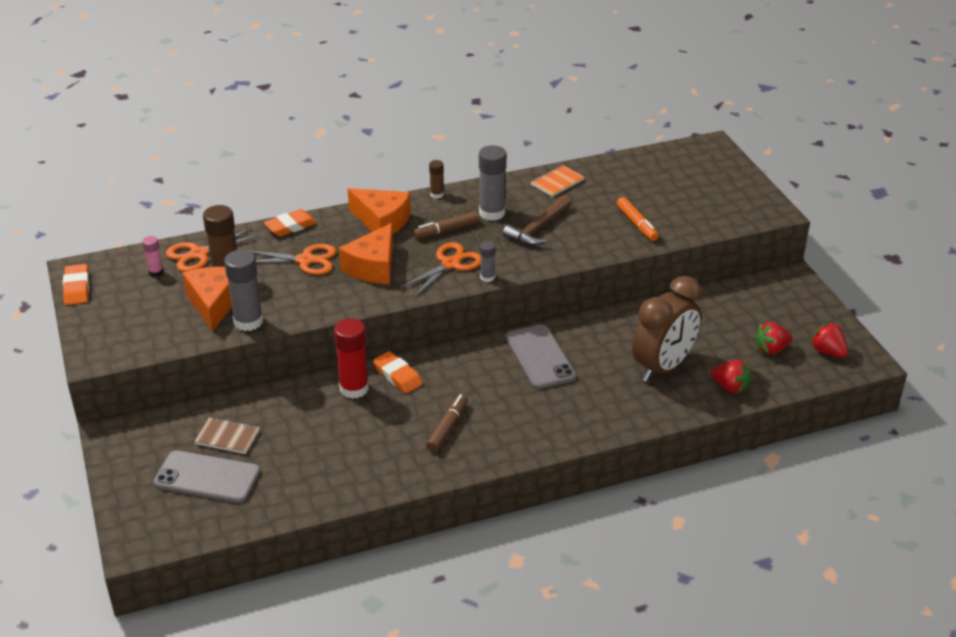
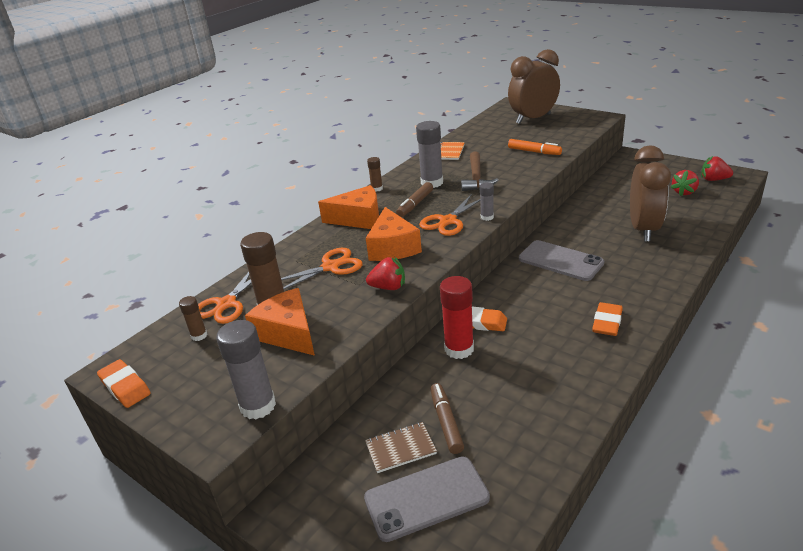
camera: 30 degrees left, 5 degrees down
(156, 272) = (199, 335): pink glue stick -> brown glue stick
(248, 322) = (338, 331): grey glue stick -> grey glue stick (258, 406)
(290, 226) = (287, 251): orange eraser -> orange eraser (607, 322)
(447, 427) = (569, 338): brown marker -> brown marker (446, 422)
(450, 264) = (448, 221): orange scissors -> orange scissors turned 150 degrees counterclockwise
(701, 178) = (533, 119): none -> brown clock
(730, 387) = (698, 221): red strawberry -> red strawberry (388, 287)

